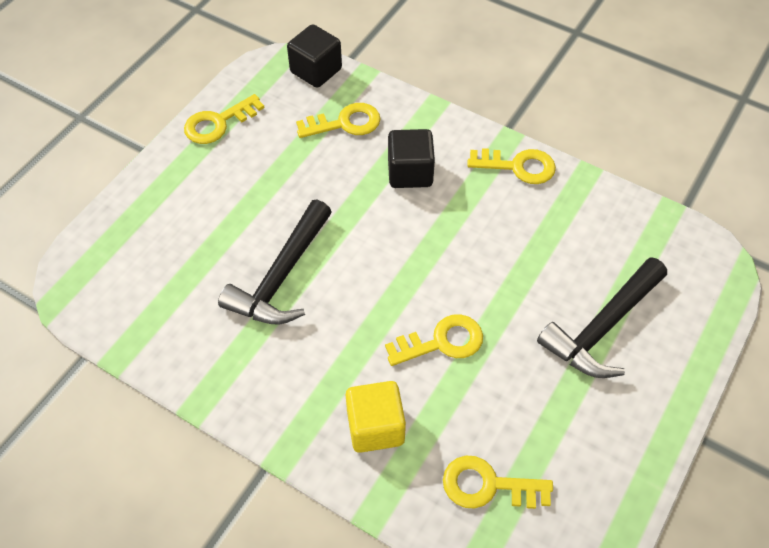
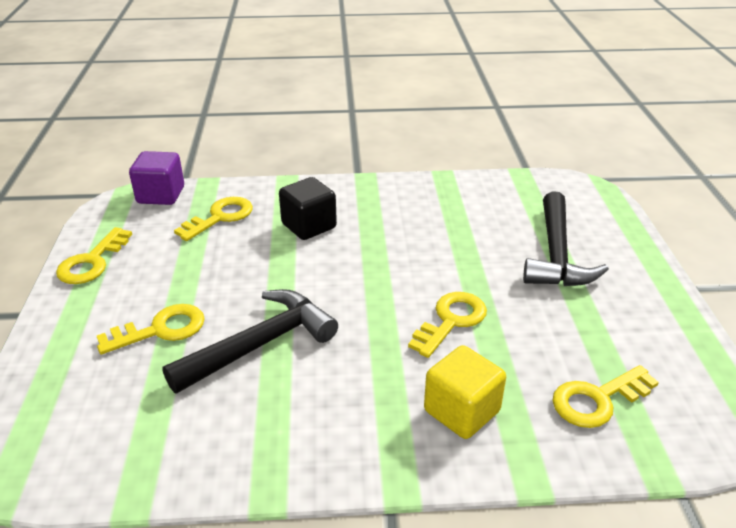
camera: 35 degrees left, 20 degrees down
(281, 277) = (260, 344): black hammer -> black hammer turned 120 degrees counterclockwise
(316, 71) = (161, 195): black cube -> purple cube
(518, 166) = (391, 190): yellow key -> yellow key (161, 329)

